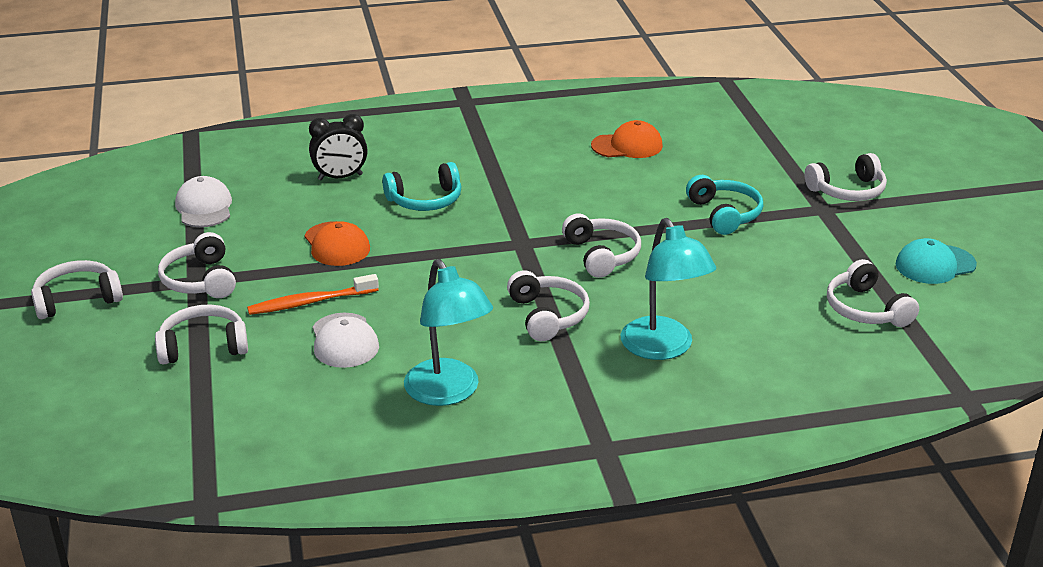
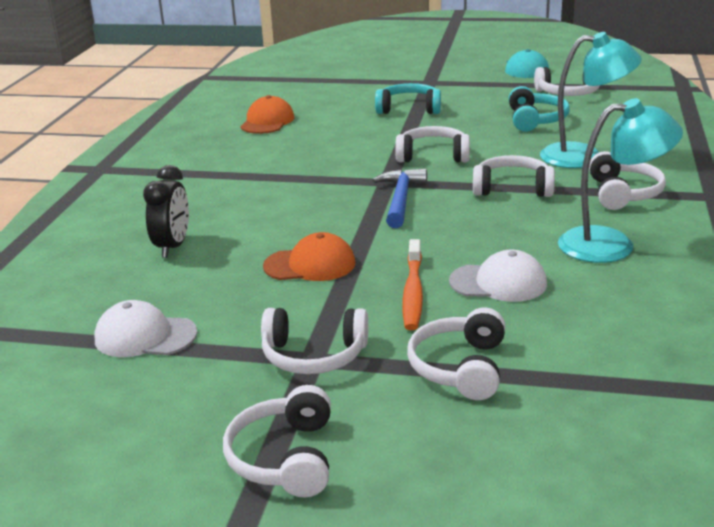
camera: 65 degrees left, 5 degrees down
(425, 200) = (268, 211): turquoise headphones -> turquoise headphones (535, 120)
(486, 259) = (400, 199): none -> blue hammer
(847, 190) = (411, 72): white headphones -> white headphones (623, 193)

